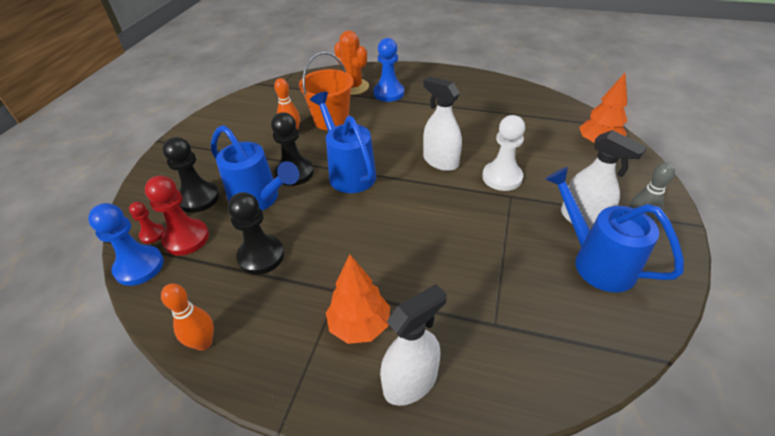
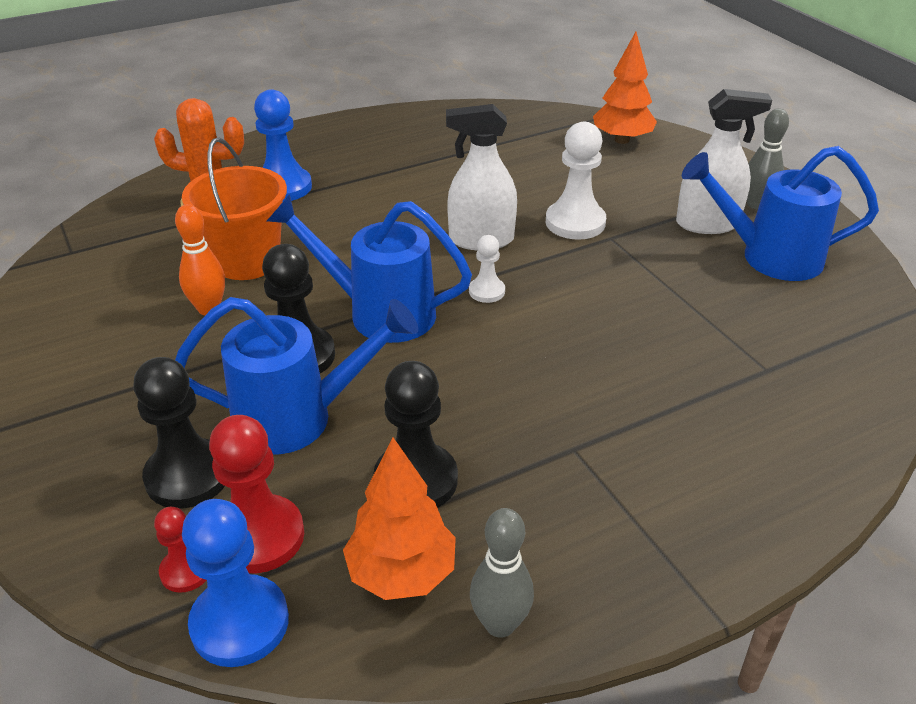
camera: 45 degrees left, 5 degrees down
(203, 343) = (500, 624): orange bowling pin -> grey bowling pin
(359, 325) = (649, 464): orange tree -> orange tree (401, 573)
(407, 189) = (487, 291): none -> white pawn
(410, 382) = (772, 475): white spray bottle -> none

